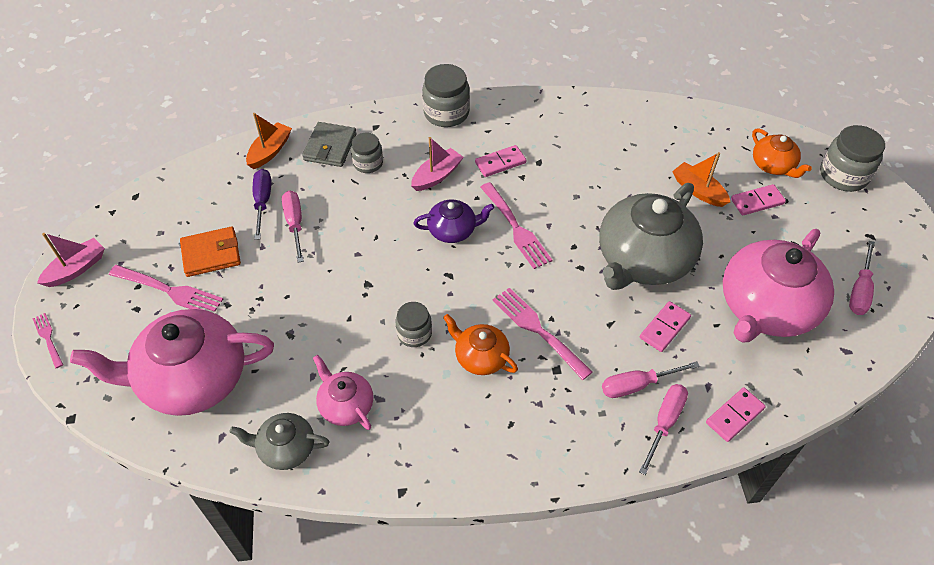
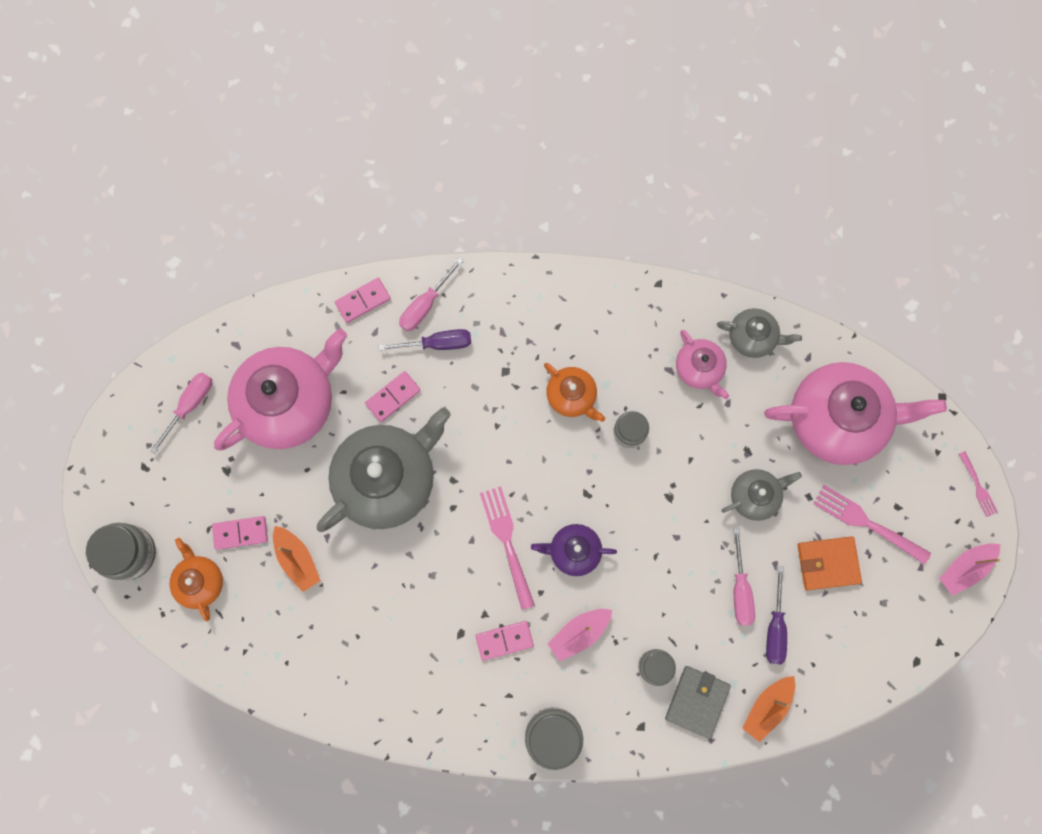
camera: 170 degrees left, 25 degrees up
(282, 297) = (755, 495): none -> grey teapot
(538, 330) = (512, 415): pink fork -> none
(637, 385) = (437, 343): pink screwdriver -> purple screwdriver

